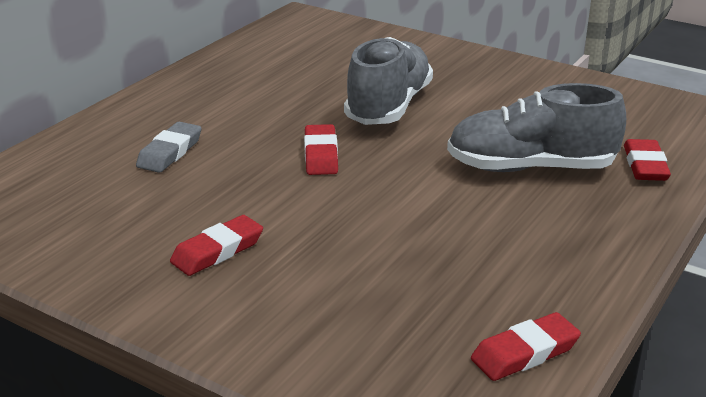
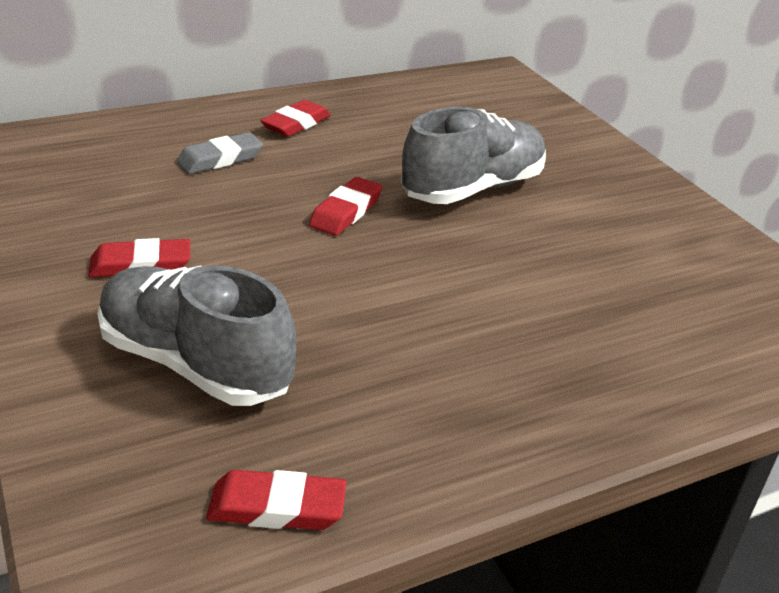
camera: 30 degrees right, 5 degrees up
(530, 168) = (542, 310): grey shoe -> grey shoe (195, 363)
(645, 165) = (684, 363): red eraser -> red eraser (296, 124)

